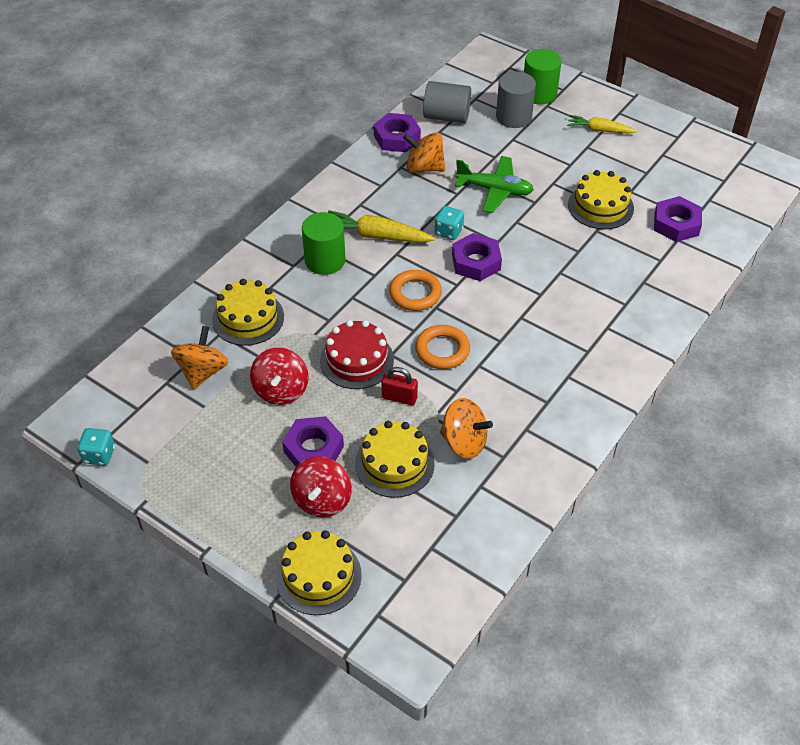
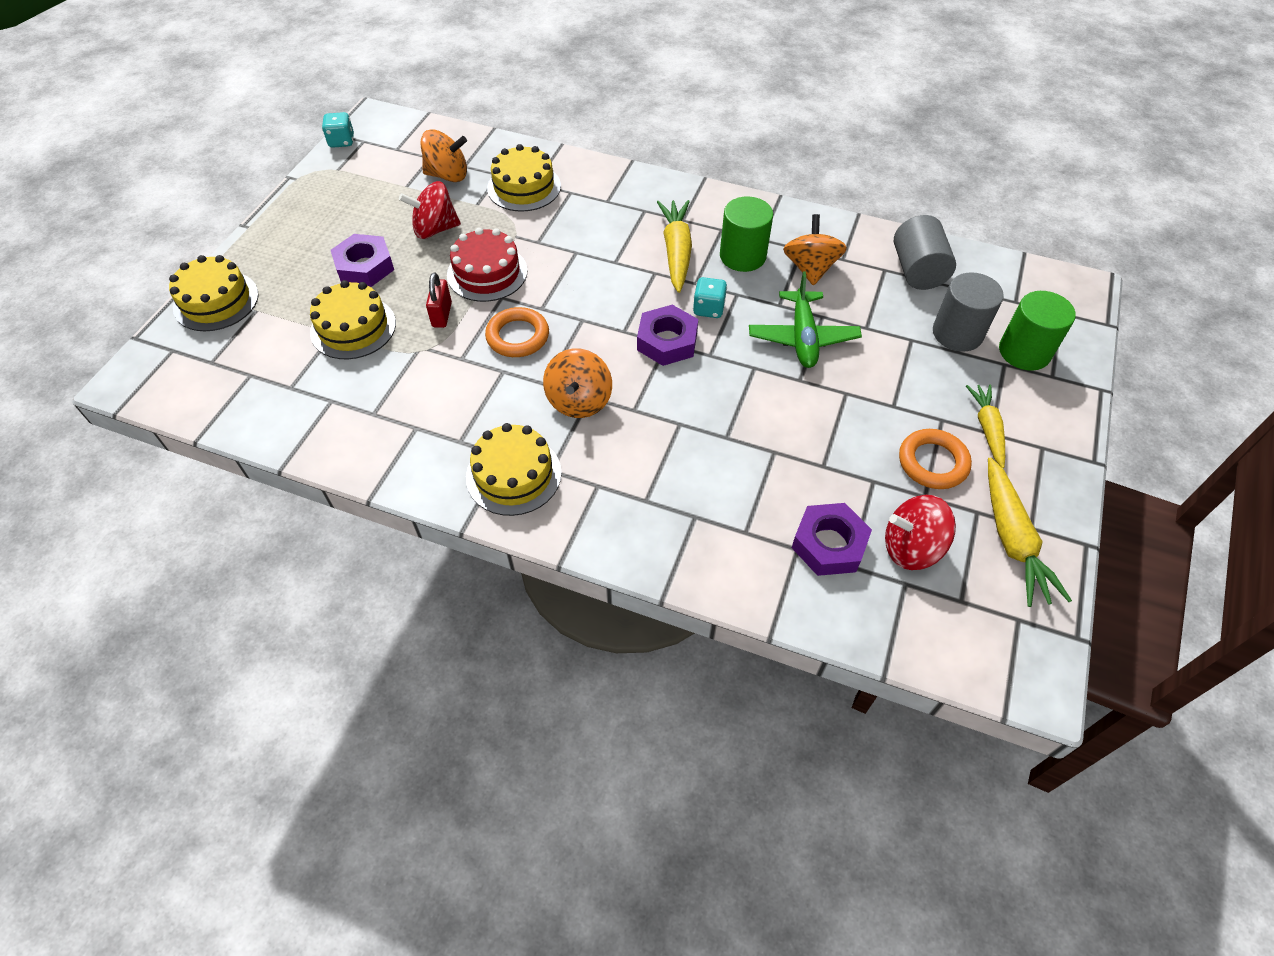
camera: 75 degrees right, 5 degrees up
(322, 500) = (303, 285): red spinning top -> red spinning top (911, 547)
(325, 260) = (623, 221): green cylinder -> green cylinder (742, 256)
(397, 138) = (851, 236): purple nut -> none
(415, 293) = (597, 299): orange ring -> orange ring (932, 462)
(464, 442) = (389, 377): orange spinning top -> orange spinning top (579, 401)
(600, 206) = (824, 450): yellow cake -> yellow cake (513, 475)
(685, 147) = (1012, 540): none -> yellow carrot

